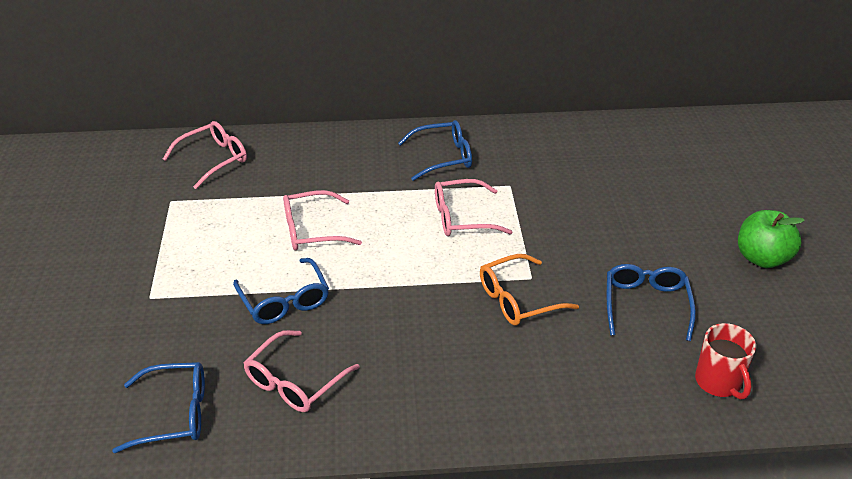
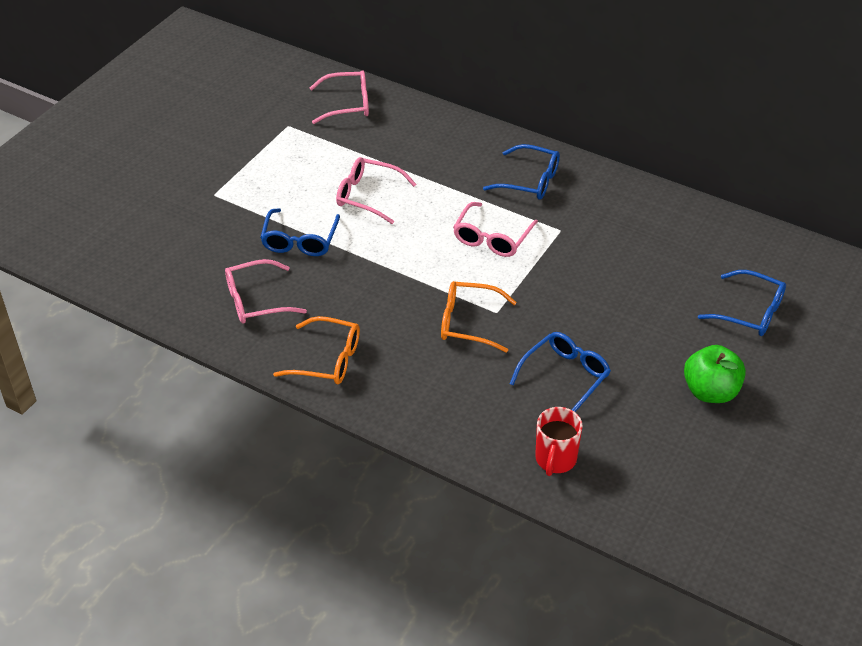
camera: 35 degrees right, 5 degrees up
(175, 414) = (165, 283): blue glasses -> blue glasses (751, 312)
(426, 403) = (328, 360): none -> orange glasses
(461, 217) = (492, 238): pink glasses -> pink glasses turned 90 degrees counterclockwise

